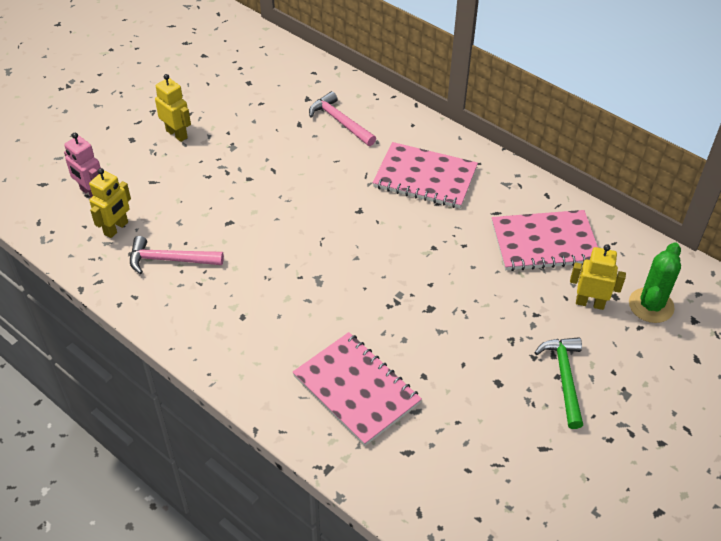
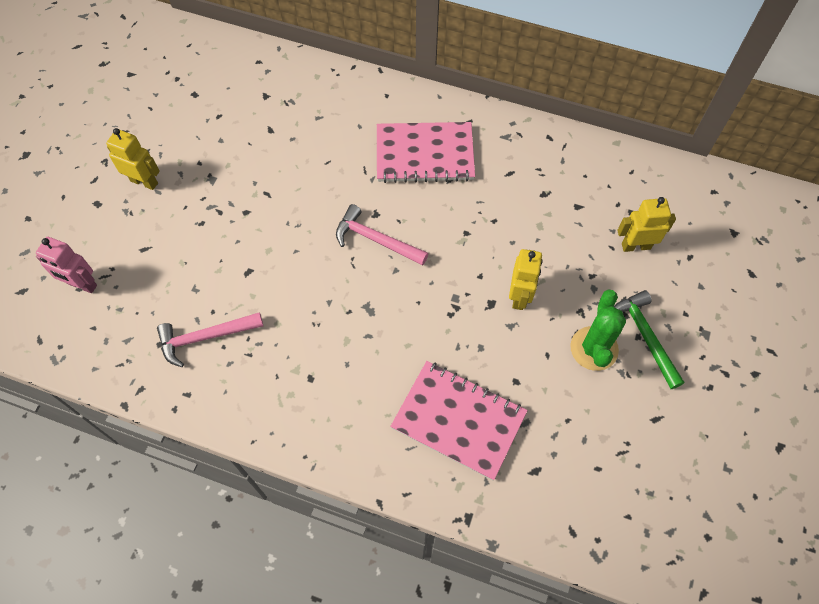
camera: 20 degrees left, 15 degrees up
(116, 228) = (130, 319): yellow robot -> yellow robot (519, 296)
(340, 121) = (311, 113): pink hammer -> pink hammer (376, 240)
(544, 243) = (568, 192): pink notebook -> none
(651, 305) = (691, 230): green cactus -> green cactus (594, 348)

